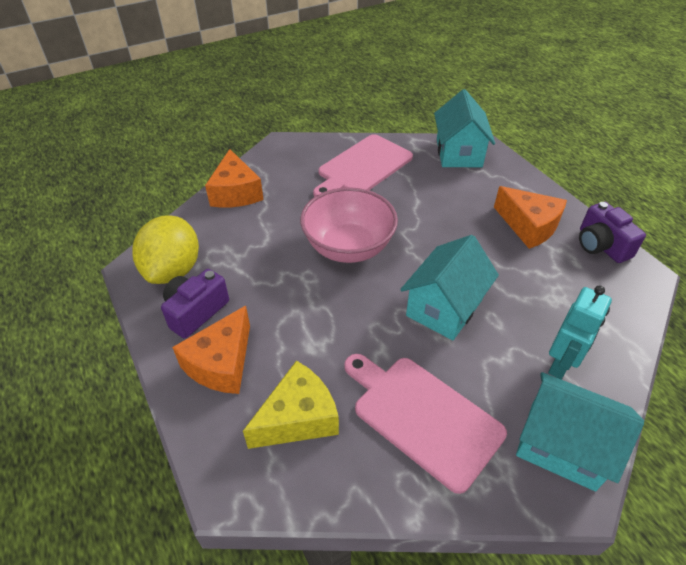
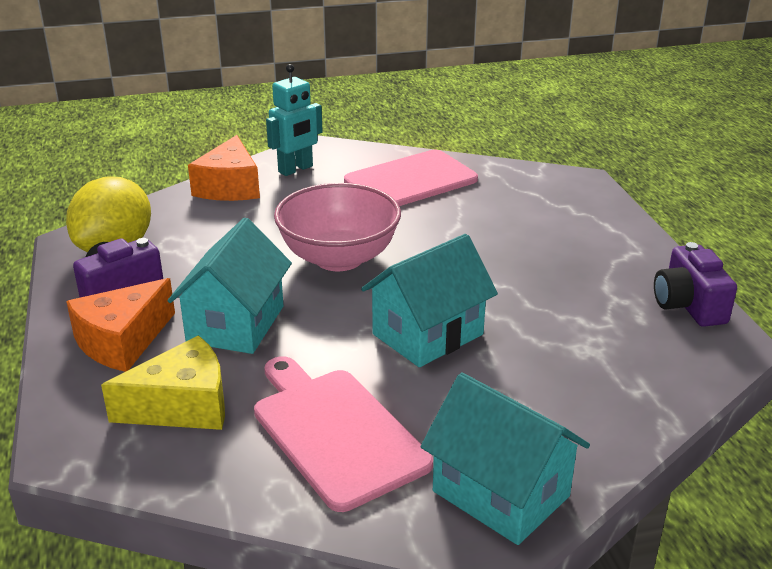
camera: 15 degrees right, 15 degrees down
(459, 153) = (544, 184): turquoise house -> turquoise house (236, 324)
(529, 226) = (596, 271): orange cheese -> none
(561, 364) = (551, 415): turquoise robot -> turquoise robot (296, 169)

